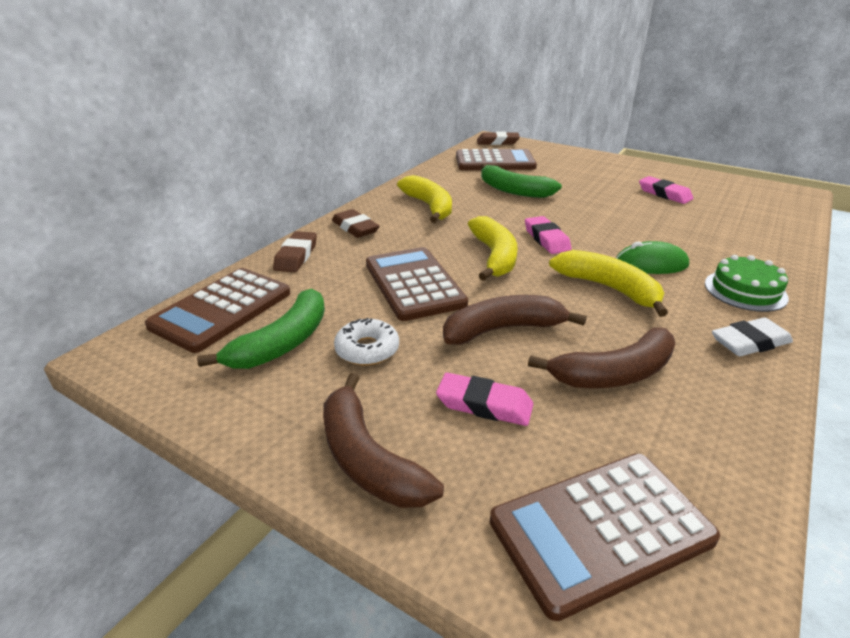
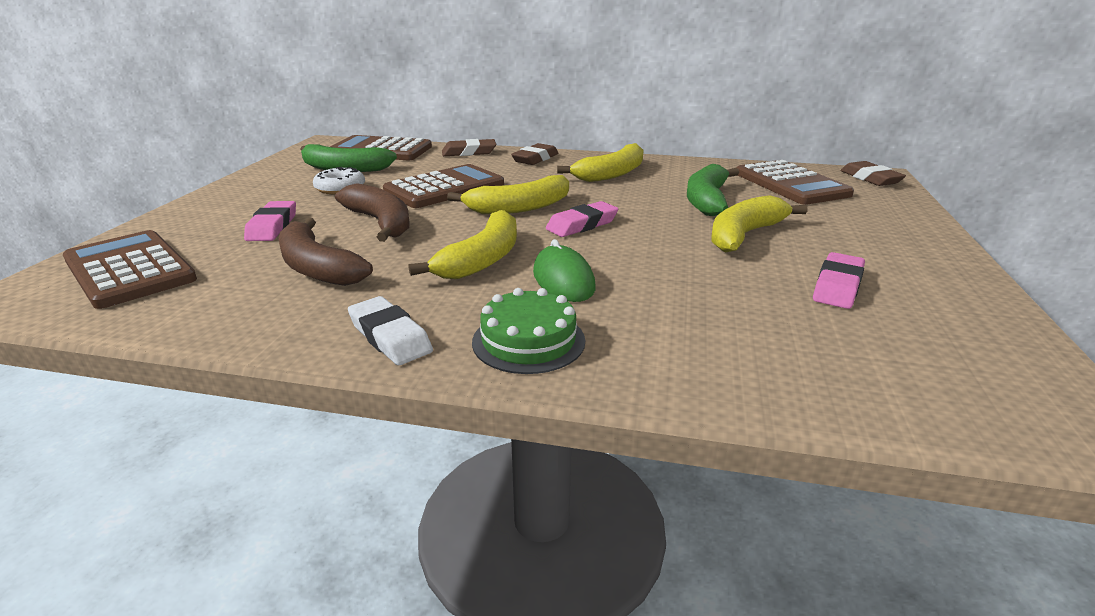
camera: 70 degrees right, 5 degrees down
(368, 459) = (219, 204): brown banana -> none
(584, 196) = (744, 235): none -> yellow banana

